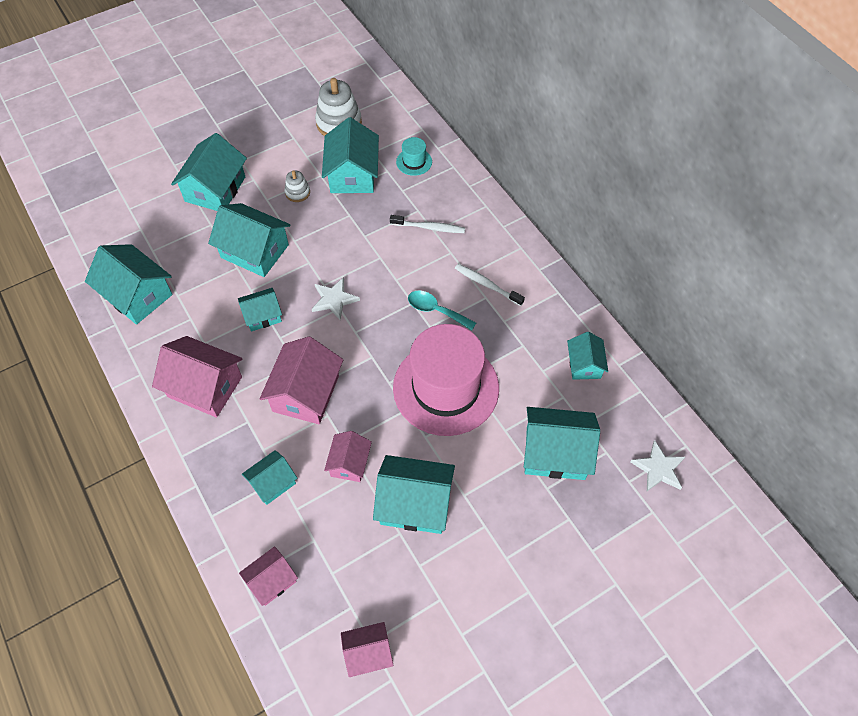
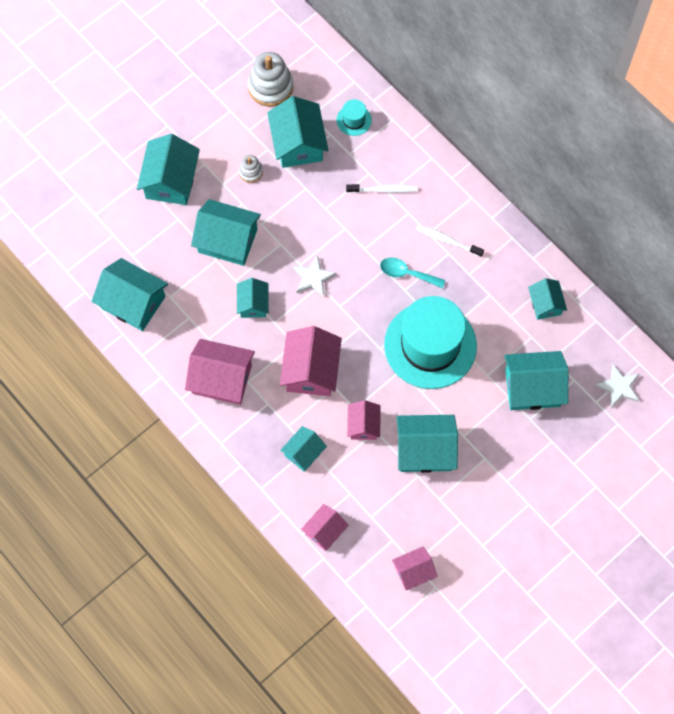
camera: 10 degrees left, 10 degrees up
(262, 315) = (253, 304): turquoise house -> turquoise house turned 60 degrees counterclockwise
(446, 388) = (430, 345): pink hat -> turquoise hat

